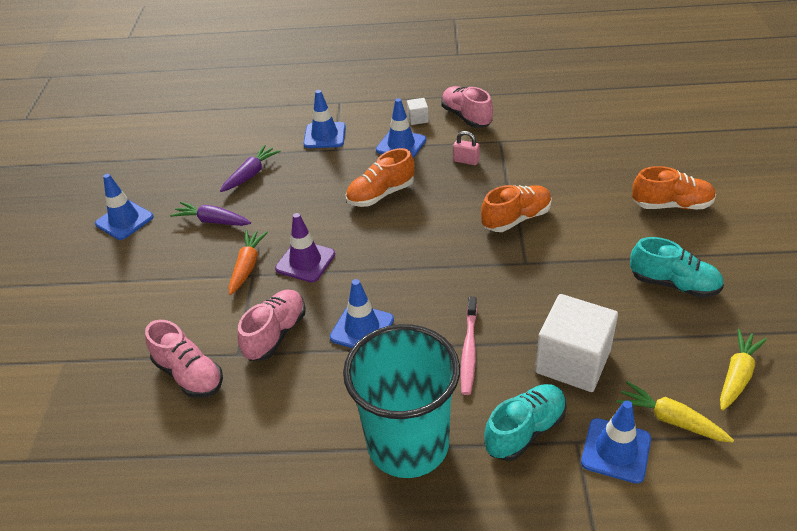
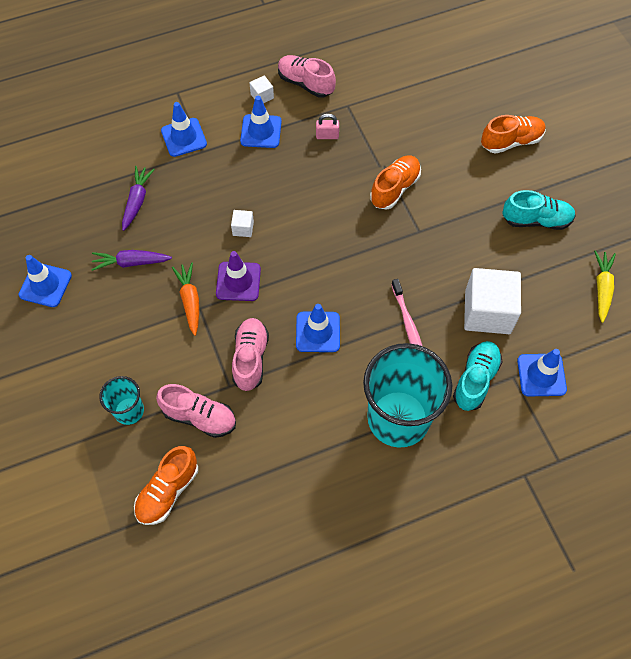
camera: 25 degrees left, 20 degrees up
(124, 347) = (129, 411): none -> turquoise cup
(337, 218) = (243, 228): none -> white cube
(381, 194) = (269, 193): orange shoe -> orange shoe (168, 491)
(671, 419) = (569, 338): yellow carrot -> none

